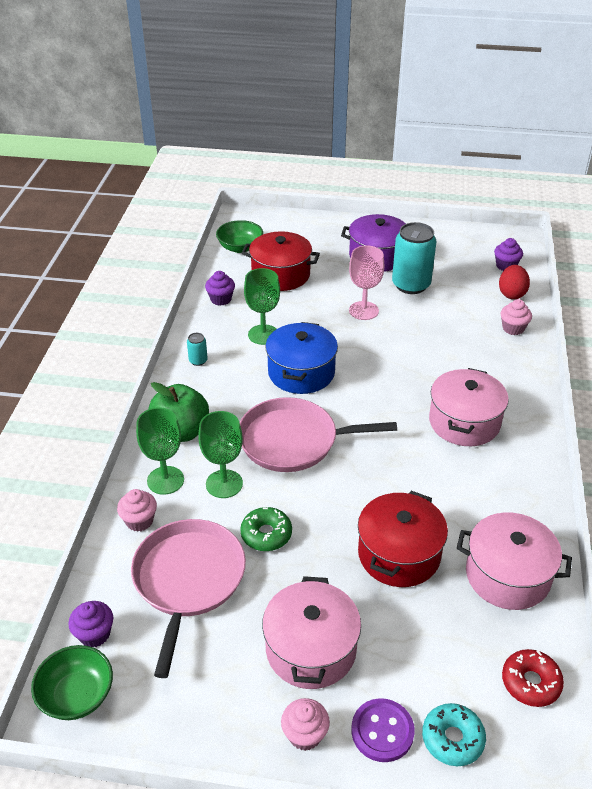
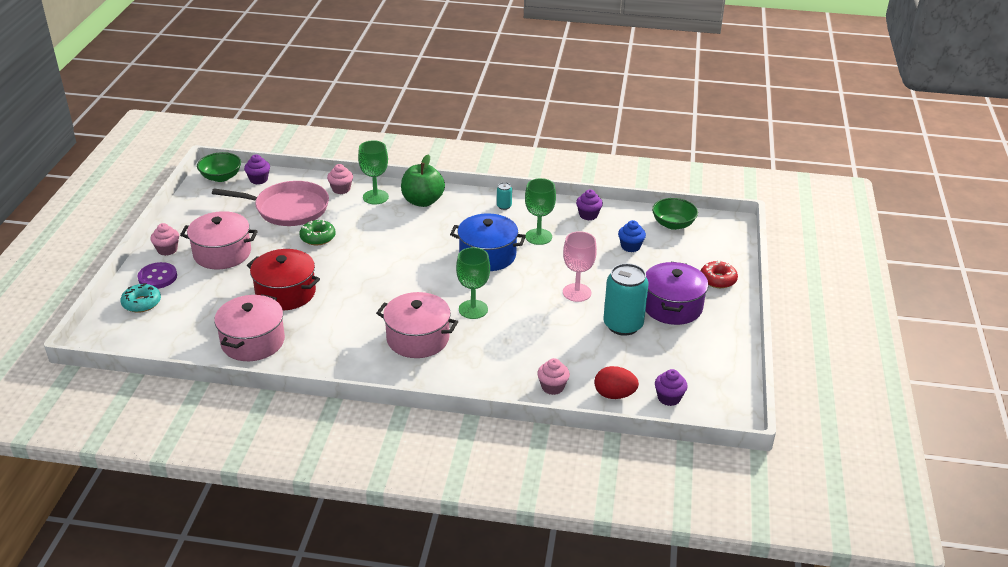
camera: 90 degrees right, 5 degrees down
(224, 484) = (368, 220): green goblet -> green goblet (473, 309)
(280, 275) = (630, 246): red pot -> blue cupcake
(293, 441) = (407, 250): pink pan -> none
(530, 682) = (165, 340): red donut -> red donut (718, 279)

